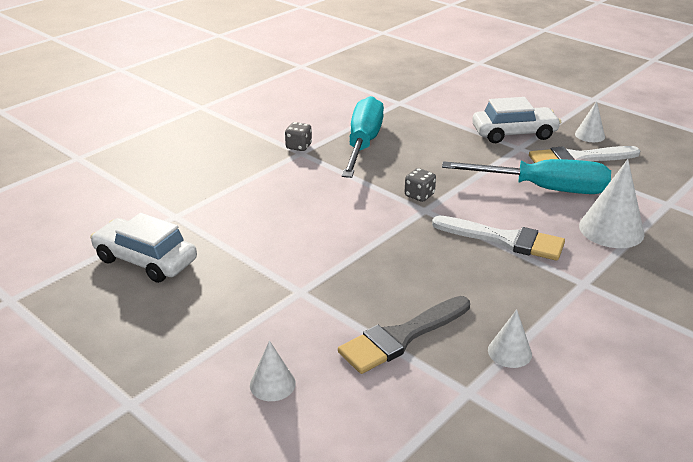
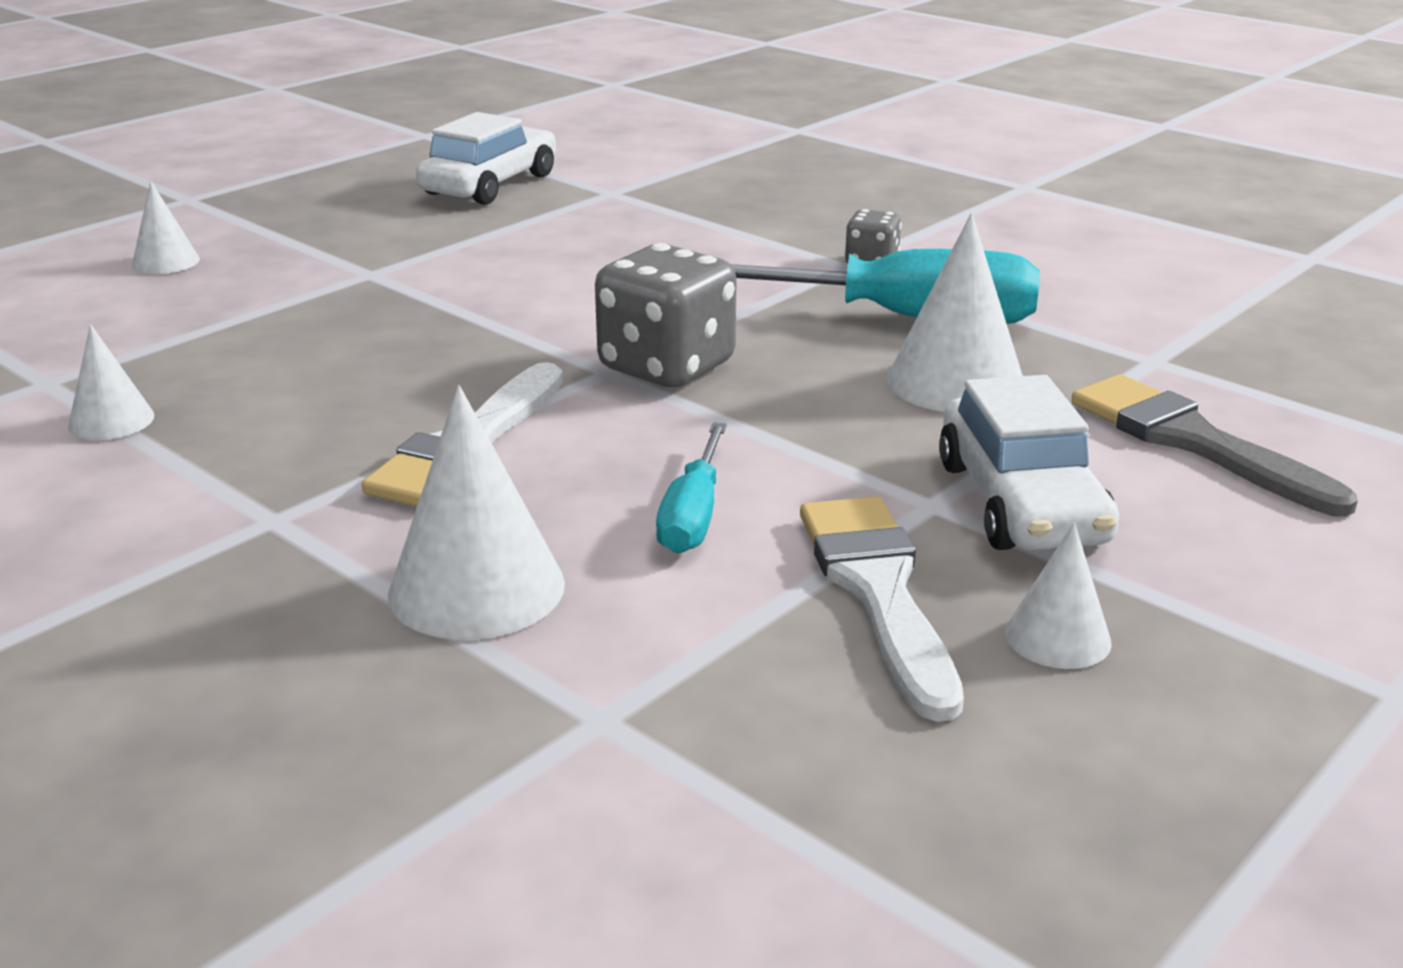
camera: 90 degrees right, 5 degrees down
(401, 337) = (210, 339): grey brush -> grey brush (1193, 442)
(419, 195) = (667, 367): grey dice -> grey dice, size x1.96
(424, 137) = (955, 382): none -> white cone
(544, 189) = (693, 516): turquoise screwdriver -> turquoise screwdriver, size x0.53

